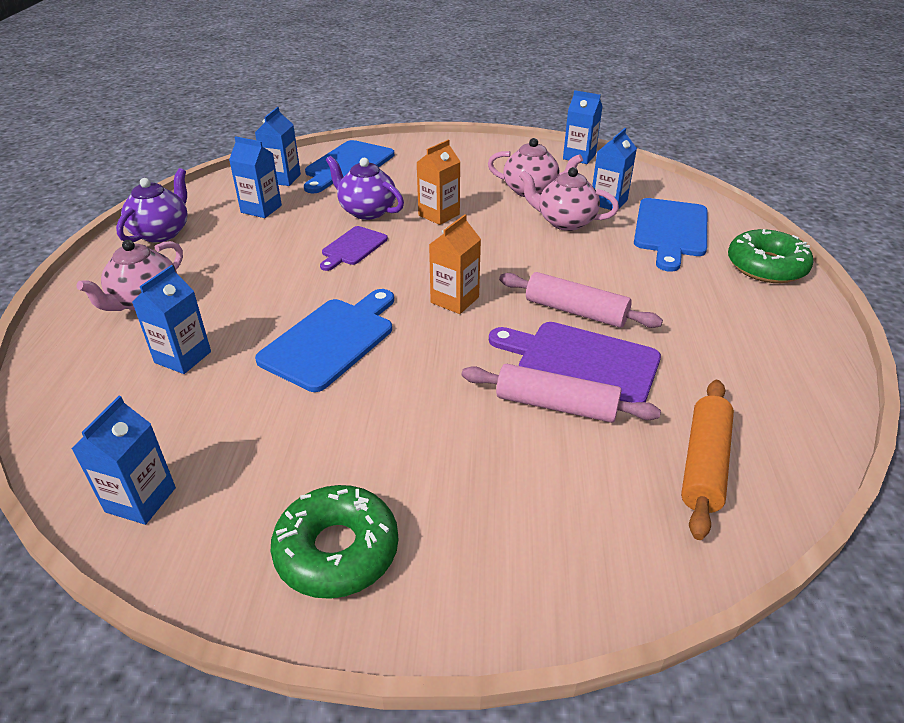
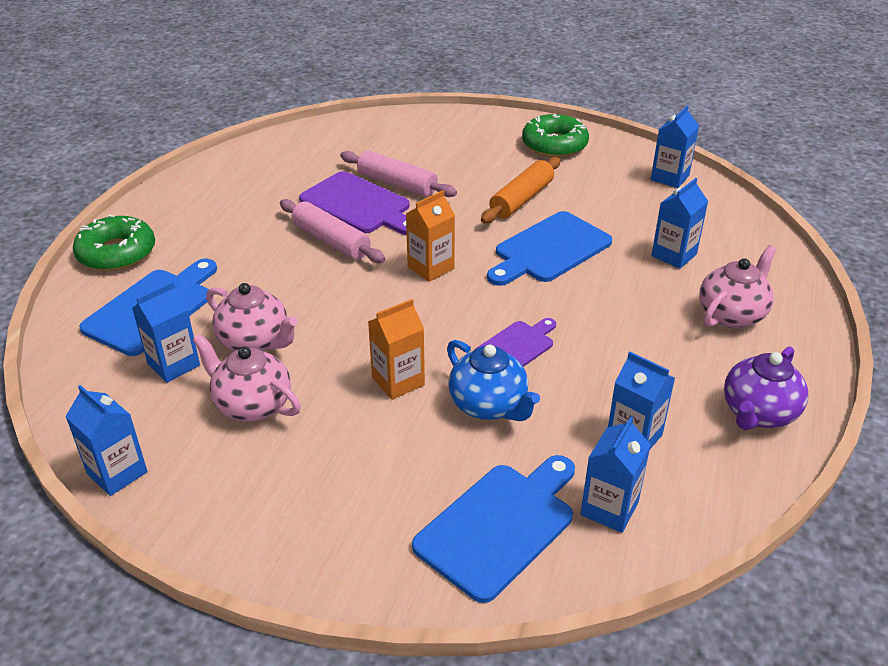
camera: 165 degrees left, 0 degrees up
(367, 211) = (489, 405): purple teapot -> blue teapot
(704, 464) = (332, 147): orange rolling pin -> orange rolling pin (521, 199)

